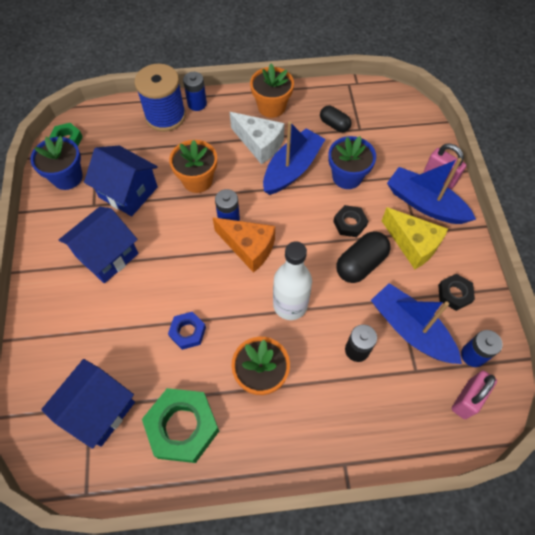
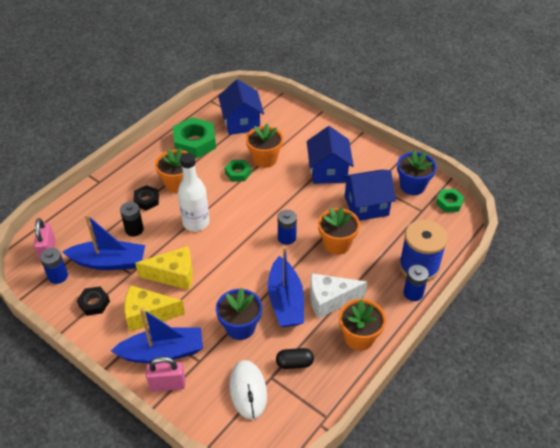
camera: 135 degrees right, 15 degrees down
(142, 326) = (264, 159): none -> orange flower pot
(187, 332) = (238, 173): blue nut -> green nut
(248, 248) = (254, 232): orange cheese -> none
(350, 223) = (205, 295): black nut -> black nut (146, 200)
(360, 264) = (173, 275): black capsule -> yellow cheese
(384, 132) = (248, 390): none -> white mouse

